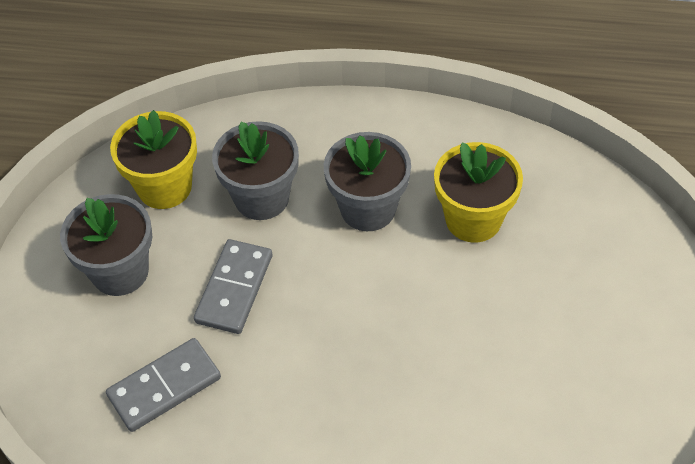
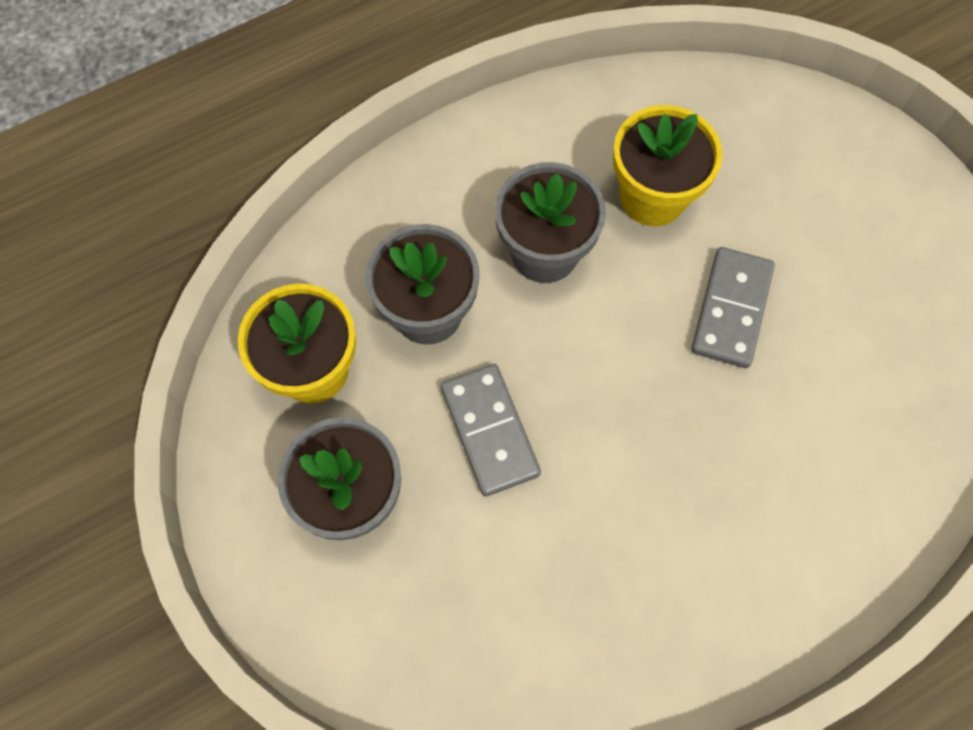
camera: 40 degrees left, 15 degrees up
(164, 387) = (515, 587): grey domino -> grey domino (731, 309)

